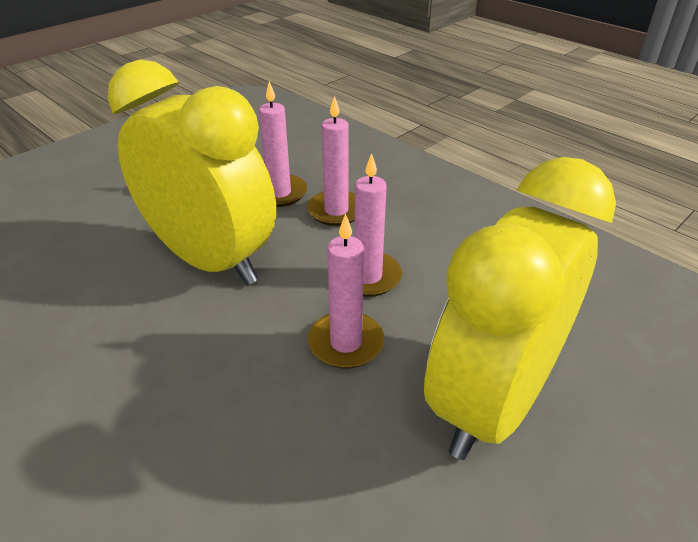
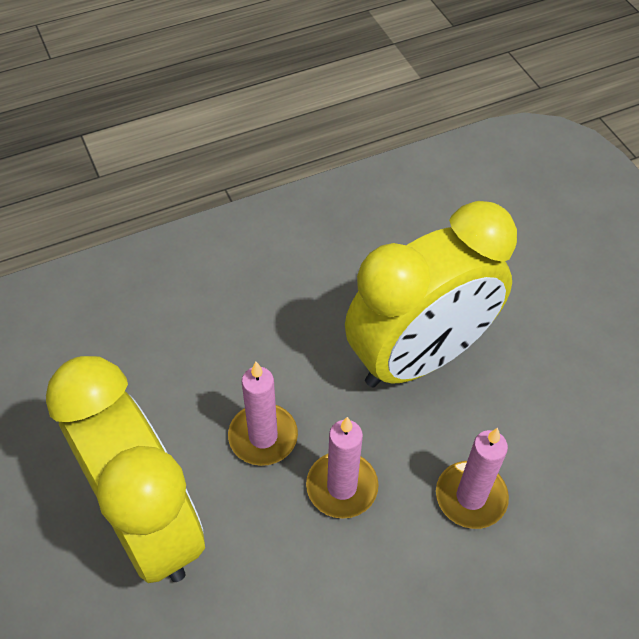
camera: 110 degrees right, 15 degrees up
(279, 193) = (527, 447): pink candle -> none

